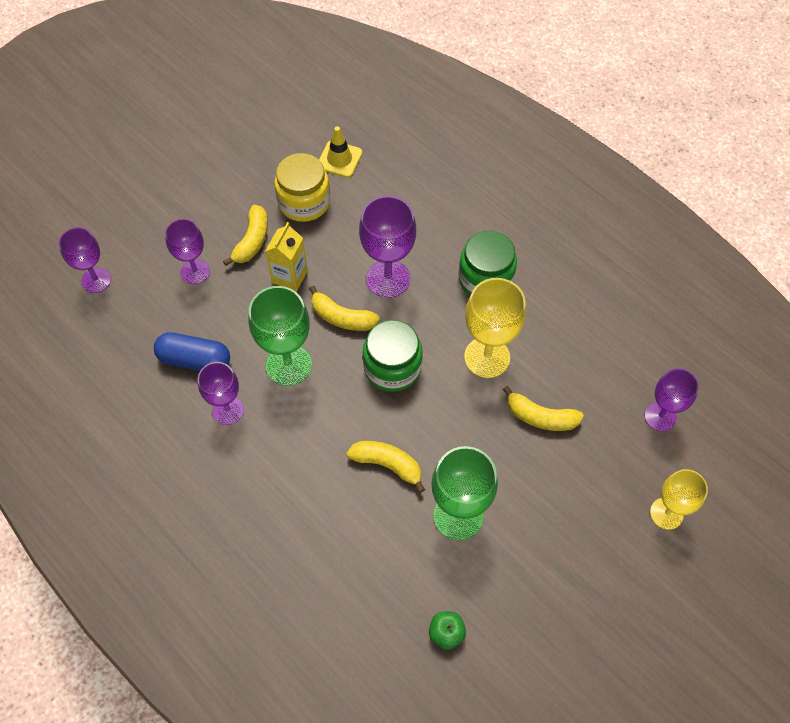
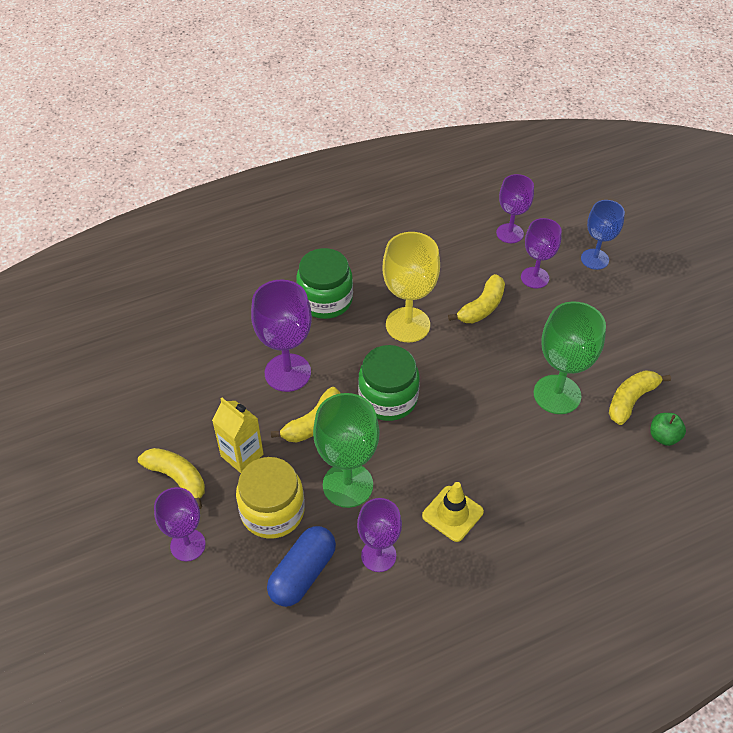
camera: 70 degrees left, 10 degrees down
(96, 280) = (142, 658): purple goblet -> purple goblet (534, 277)
(304, 202) = (155, 417): yellow jar -> yellow jar (272, 511)
(339, 159) = (119, 371): yellow traffic cone -> yellow traffic cone (452, 514)
(387, 464) = (489, 432): yellow banana -> yellow banana (631, 400)
(666, 513) = (594, 259): yellow goblet -> blue goblet

